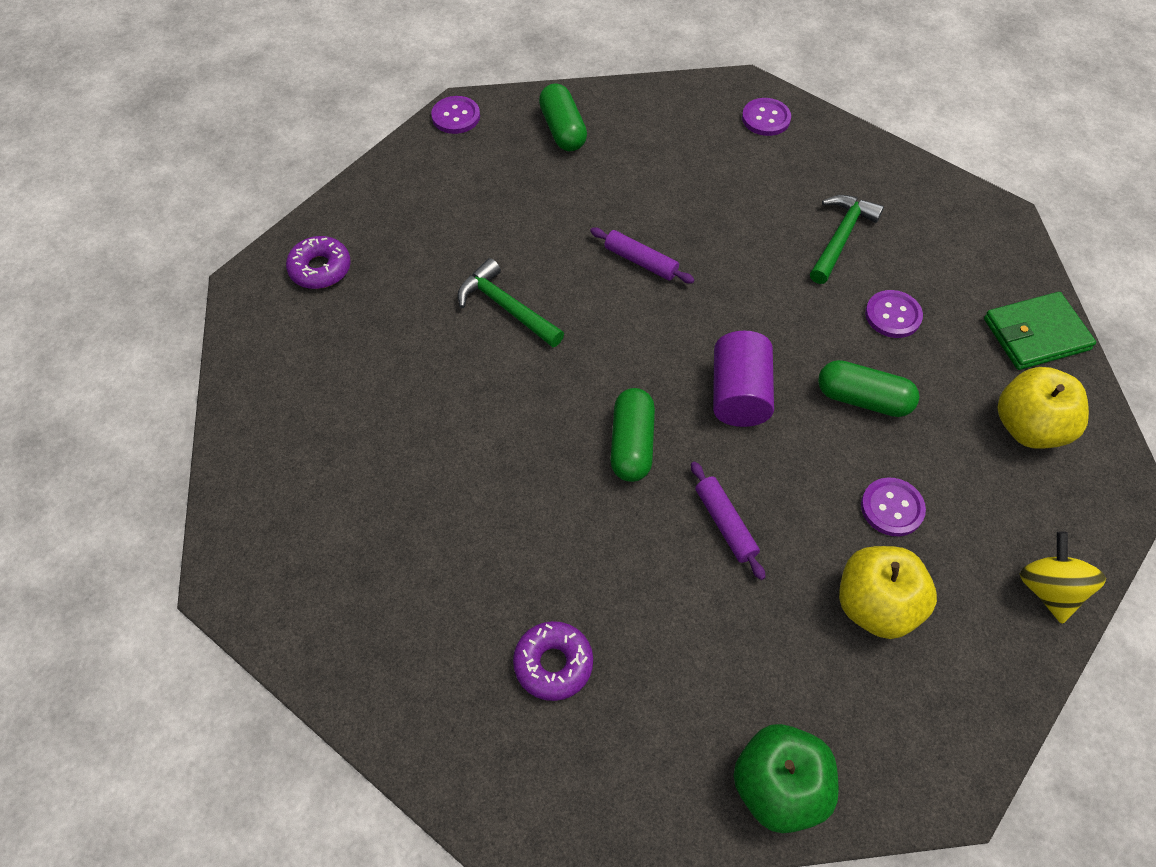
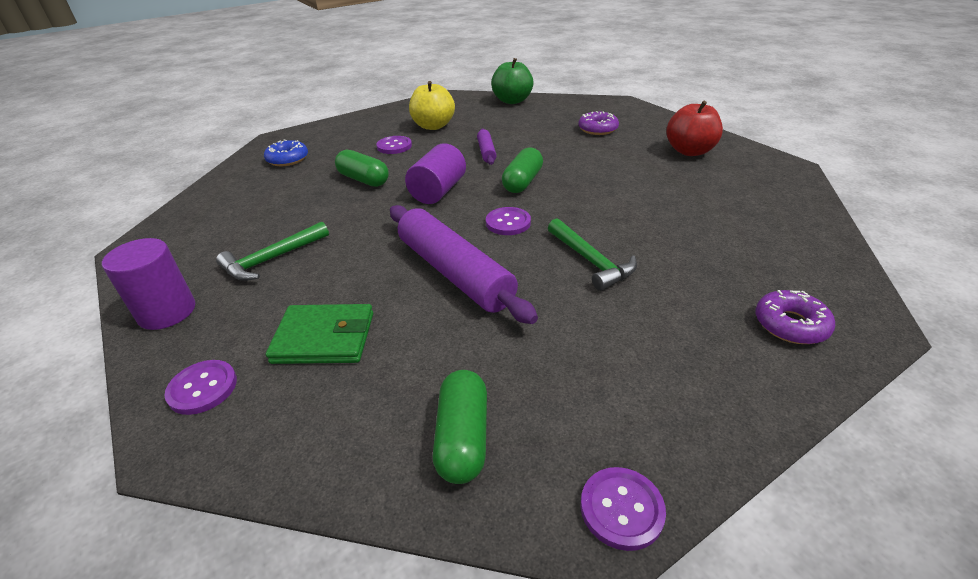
camera: 160 degrees left, 20 degrees down
(382, 603) = (689, 151): none -> red apple
(640, 261) = (455, 273): purple rolling pin -> purple rolling pin, size x2.08
(870, 163) = (167, 312): none -> purple cylinder
(893, 315) = (296, 210): purple button -> purple button (508, 223)
(1029, 427) = (287, 159): yellow apple -> blue donut
(1036, 334) = (223, 189): green wallet -> green wallet (324, 338)
(1049, 590) = (352, 121): yellow spinning top -> none

